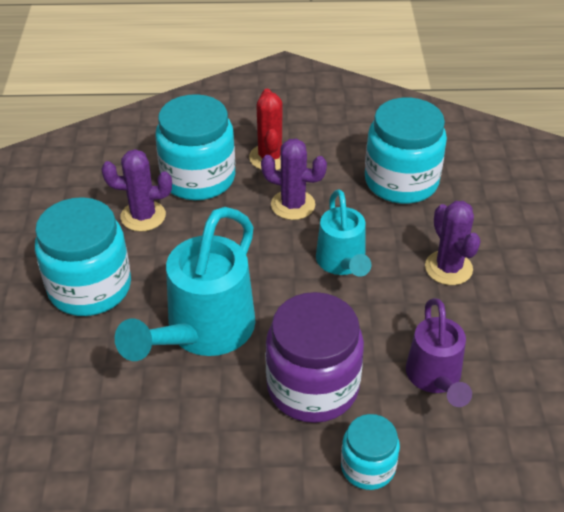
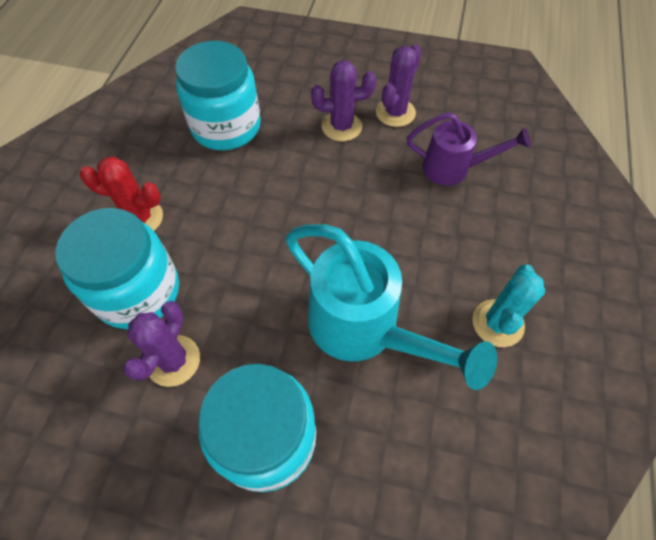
camera: 75 degrees left, 15 degrees up
(239, 441) = (497, 323): none -> turquoise cactus
(293, 205) = (219, 215): purple cactus -> purple cactus (395, 113)
(312, 387) = (447, 253): purple jar -> none
(342, 263) = (311, 195): turquoise watering can -> none
(368, 467) = (532, 235): turquoise jar -> none

